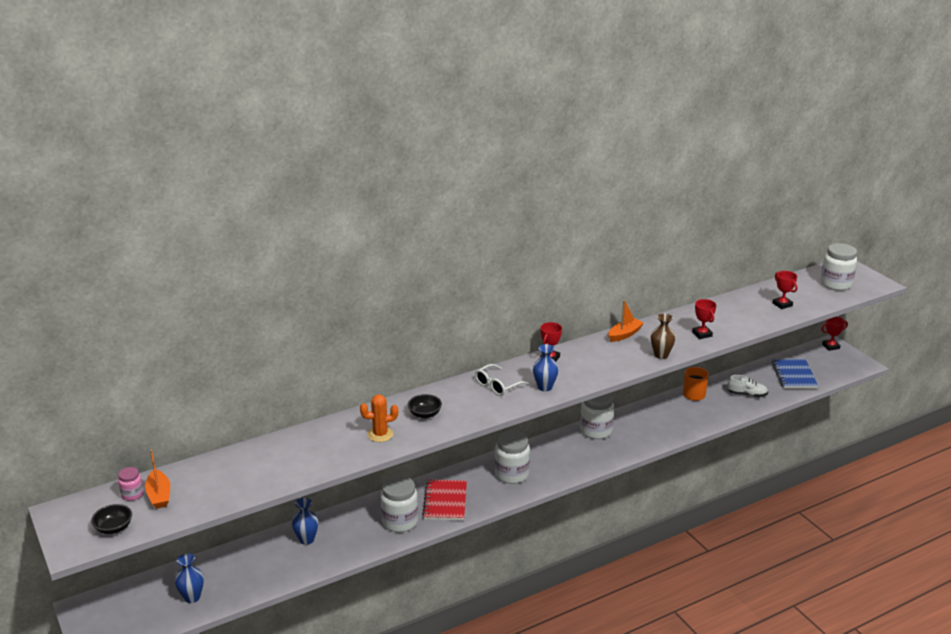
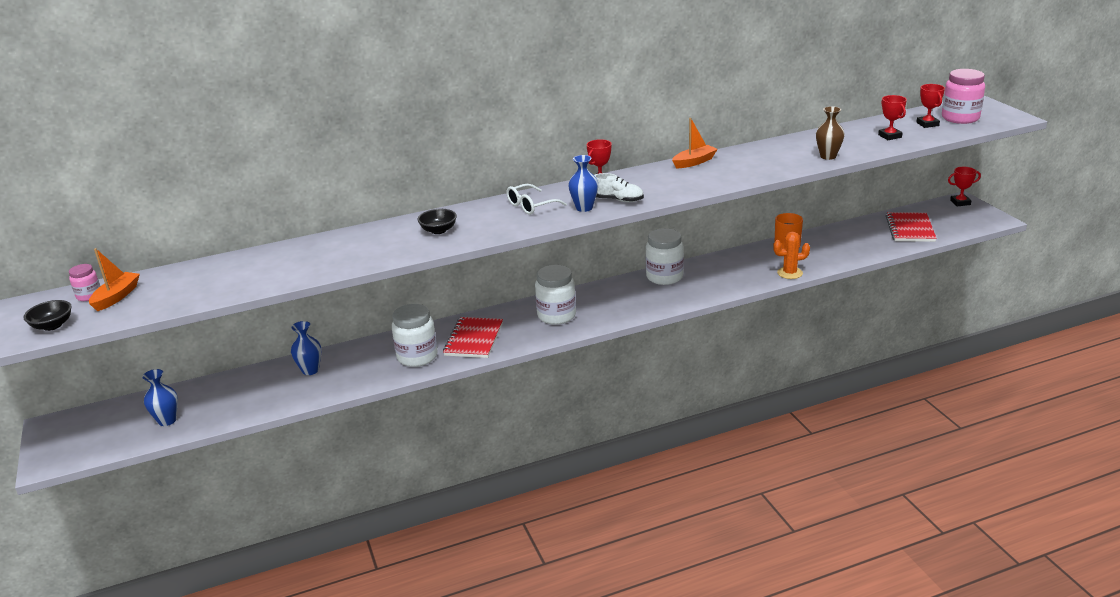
camera: 10 degrees right, 0 degrees up
(159, 495) = (116, 297): orange boat -> orange boat turned 150 degrees counterclockwise
(380, 434) = (381, 248): orange cactus -> orange cactus (790, 273)
(661, 355) = (730, 180): brown vase -> brown vase (828, 156)
(702, 334) = (785, 162): red trophy -> red trophy (927, 124)
(747, 394) = (849, 246): white shoe -> white shoe (618, 200)
(794, 375) = (910, 229): blue notebook -> red notebook
(836, 284) = (960, 118): white jar -> pink jar

